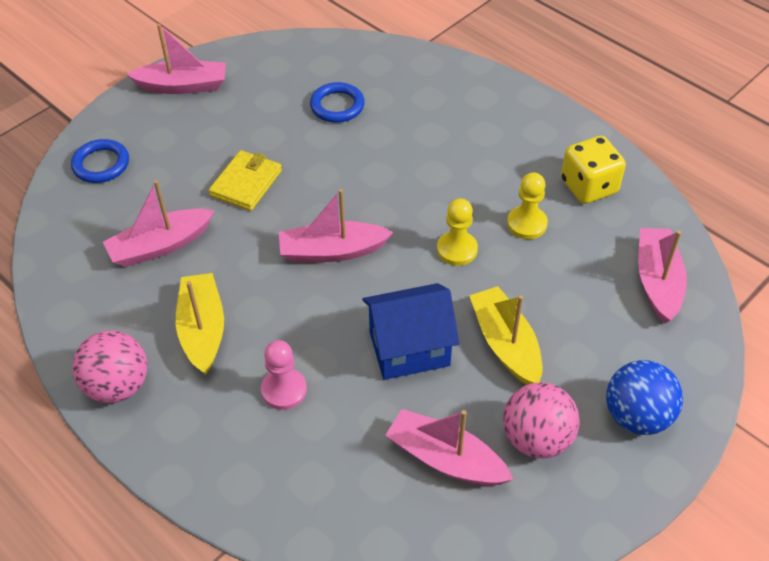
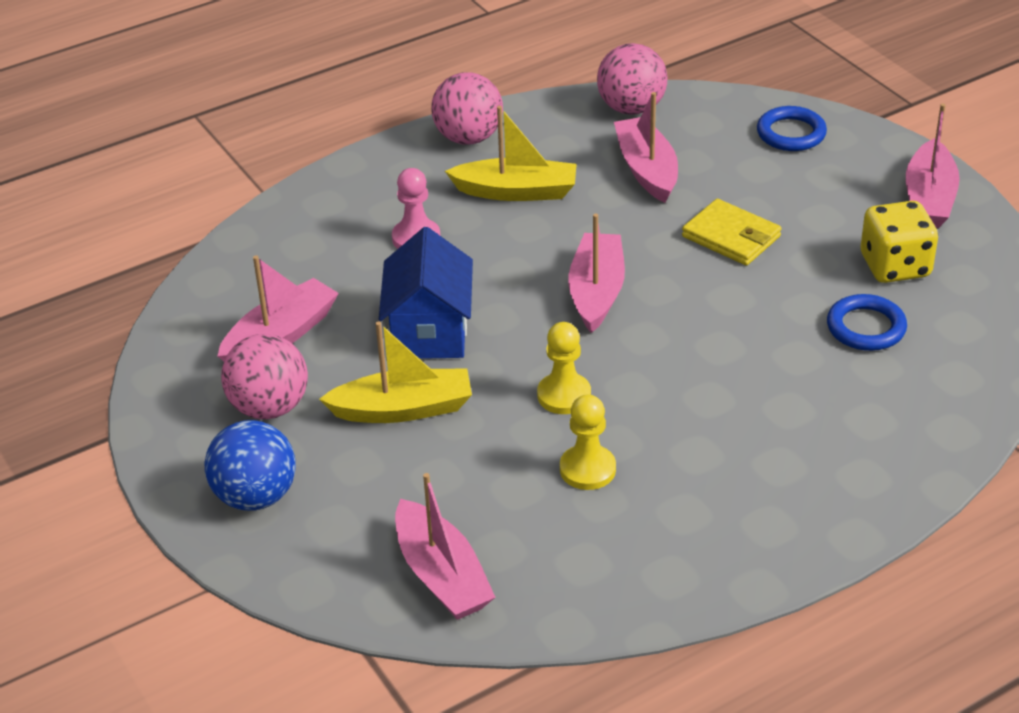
camera: 105 degrees right, 10 degrees down
(63, 271) = (631, 108): none -> pink ball
(589, 187) = (639, 551): yellow dice -> yellow dice (895, 266)
(657, 281) = (442, 575): pink boat -> pink boat turned 45 degrees clockwise

